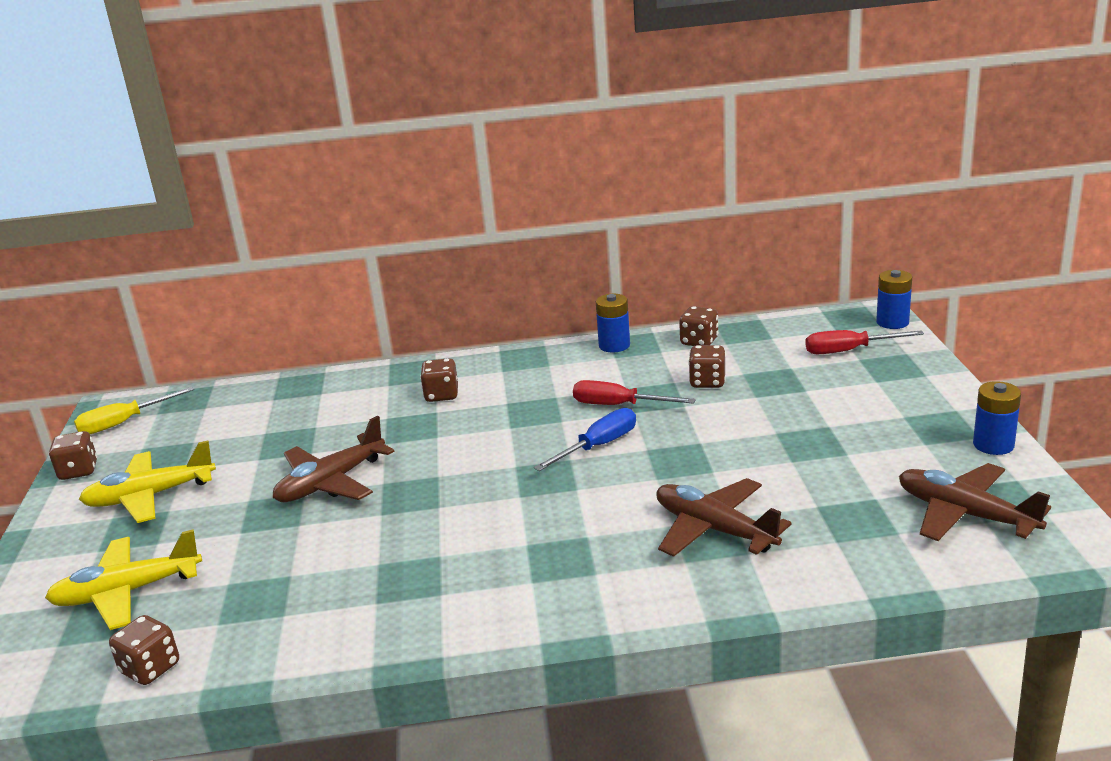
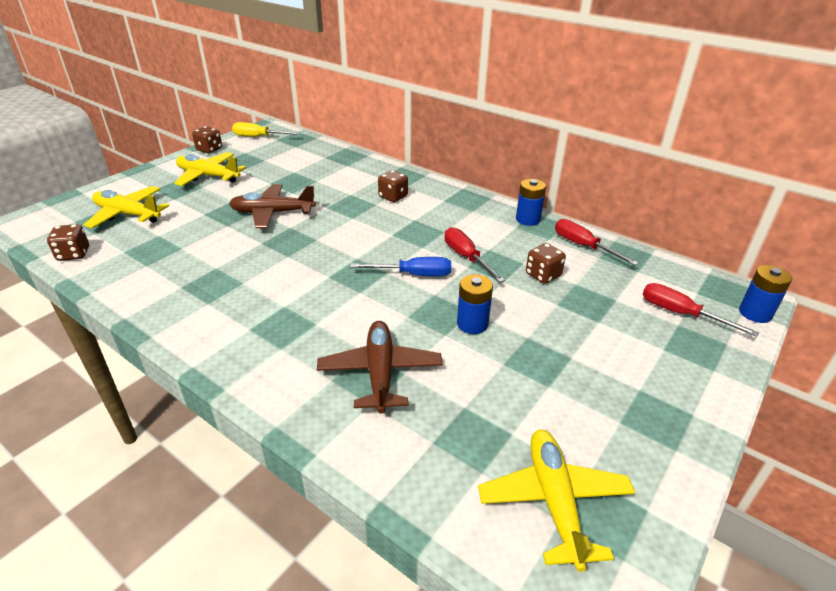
camera: 40 degrees right, 10 degrees up
(699, 342) = (583, 246): brown dice -> red screwdriver
(965, 514) = (554, 501): brown plane -> yellow plane
(993, 445) = (676, 465): blue battery -> blue battery (472, 324)

